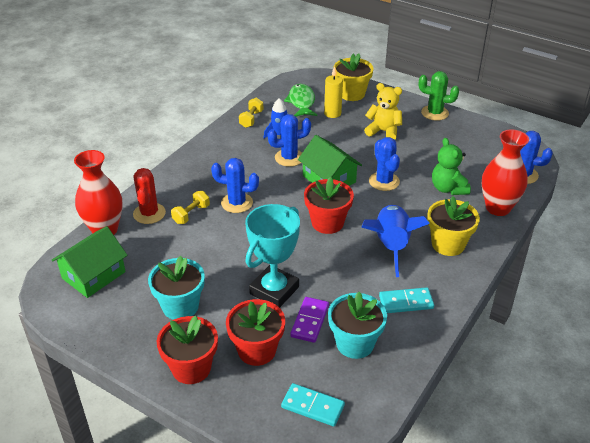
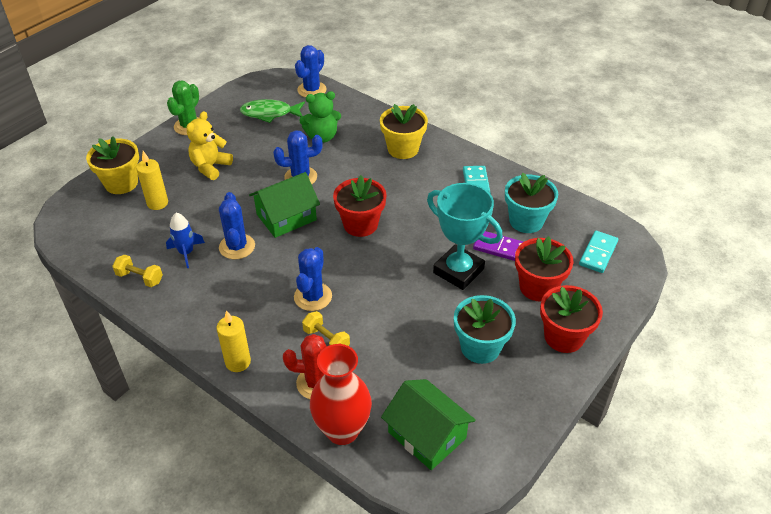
camera: 85 degrees left, 5 degrees up
(171, 174) = (238, 362): none -> yellow candle
(301, 102) = (120, 228): green fish -> green fish (270, 113)
(391, 246) = (401, 184): blue rocket -> none
(498, 208) = (357, 112): red vase -> none

